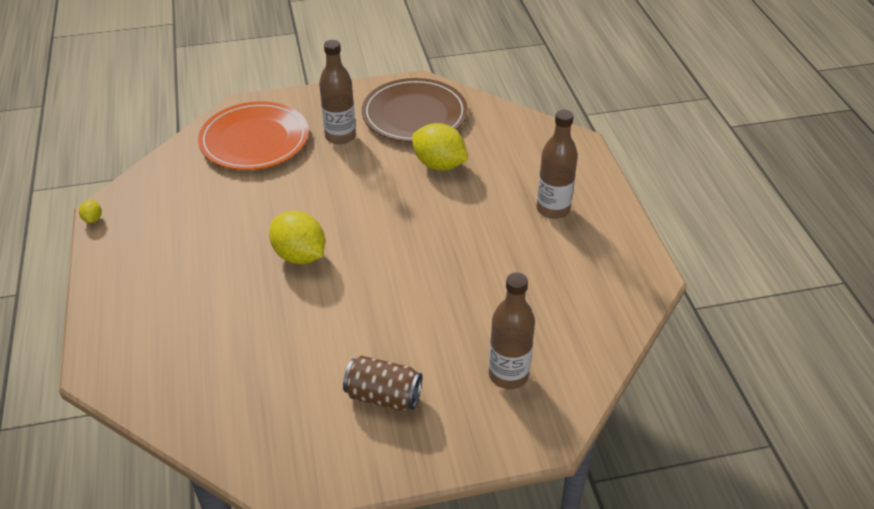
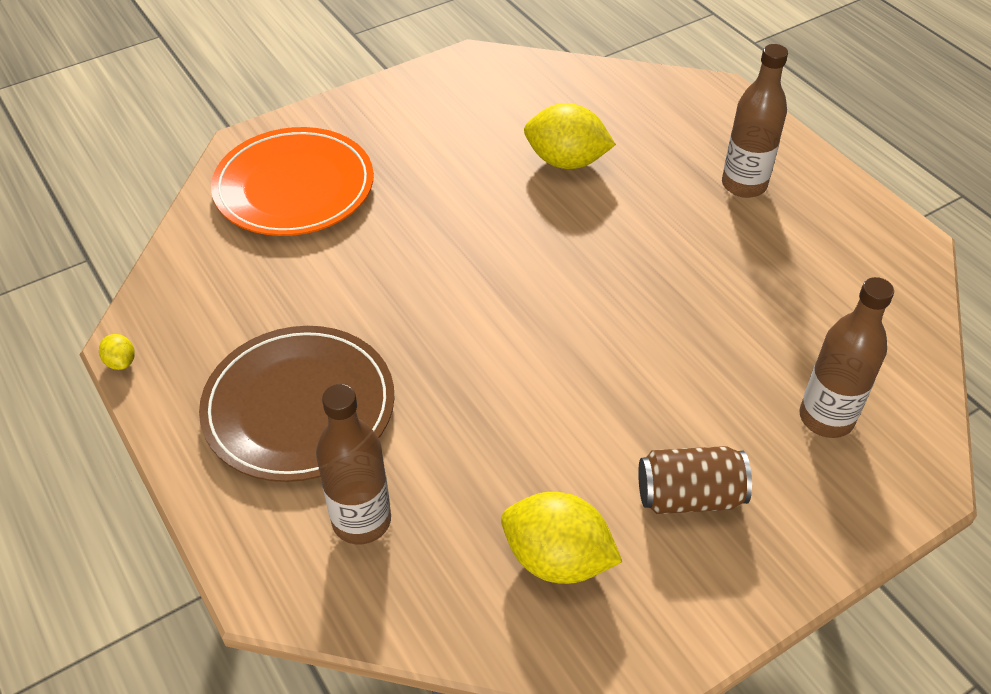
camera: 20 degrees left, 5 degrees up
(300, 255) = (457, 334): yellow lemon -> yellow lemon (557, 559)
(340, 136) = (411, 154): brown bottle -> brown bottle (361, 521)
(414, 114) = (492, 101): brown plate -> brown plate (299, 407)

